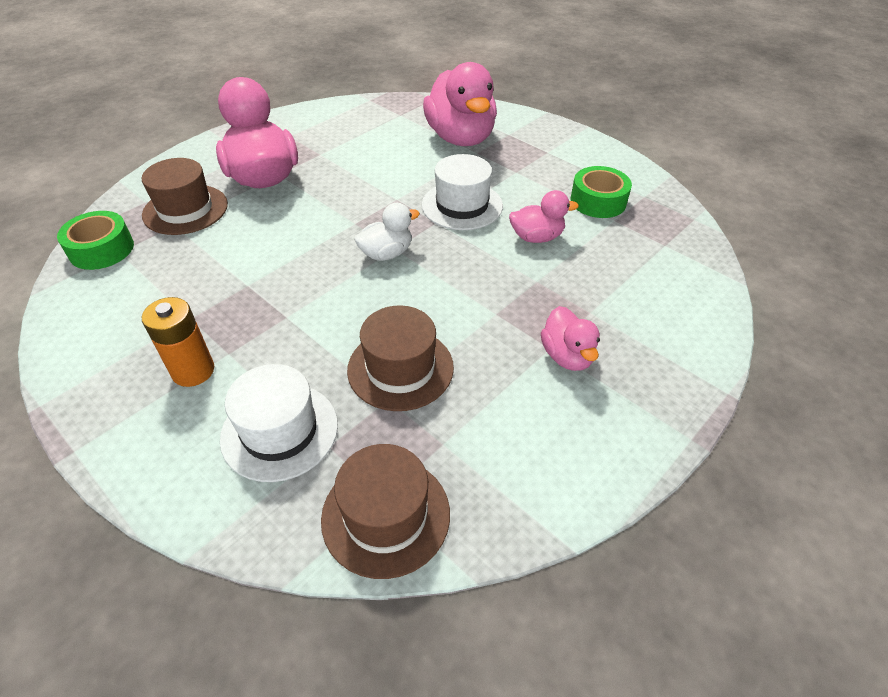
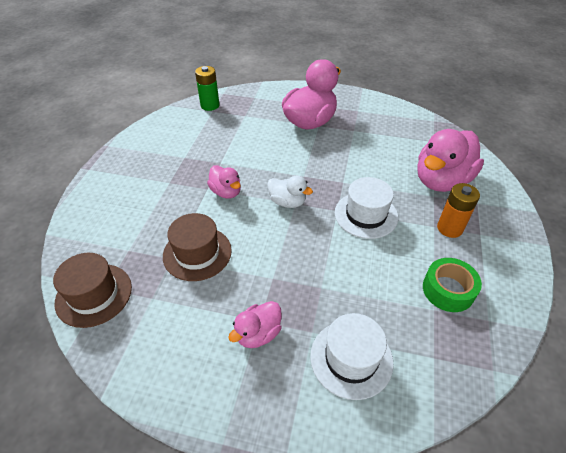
camera: 60 degrees right, 0 degrees up
(101, 249) = (210, 105): green tape -> green battery
(185, 209) = (259, 112): brown hat -> none
(193, 371) = (151, 177): orange battery -> orange battery (449, 228)
(279, 431) = (129, 227): white hat -> white hat (351, 358)
(536, 237) = (368, 269): pink duck -> pink duck (226, 192)

